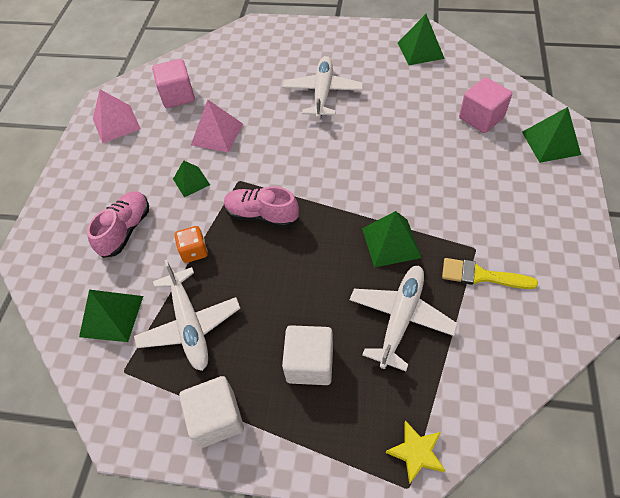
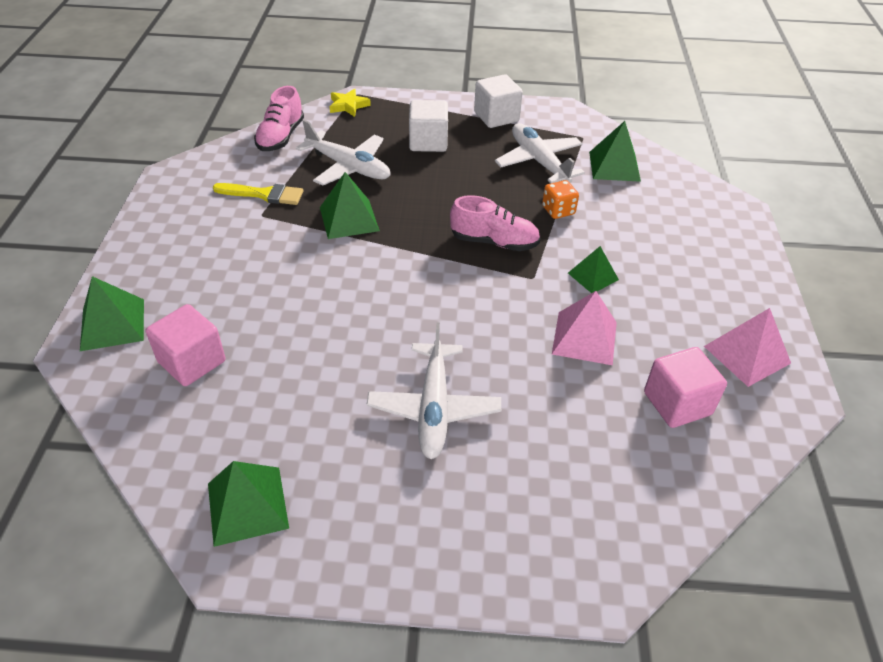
camera: 170 degrees right, 10 degrees down
(126, 230) = (644, 228): pink shoe -> pink shoe (281, 137)
(400, 318) = (348, 167): white plane -> white plane turned 75 degrees counterclockwise

